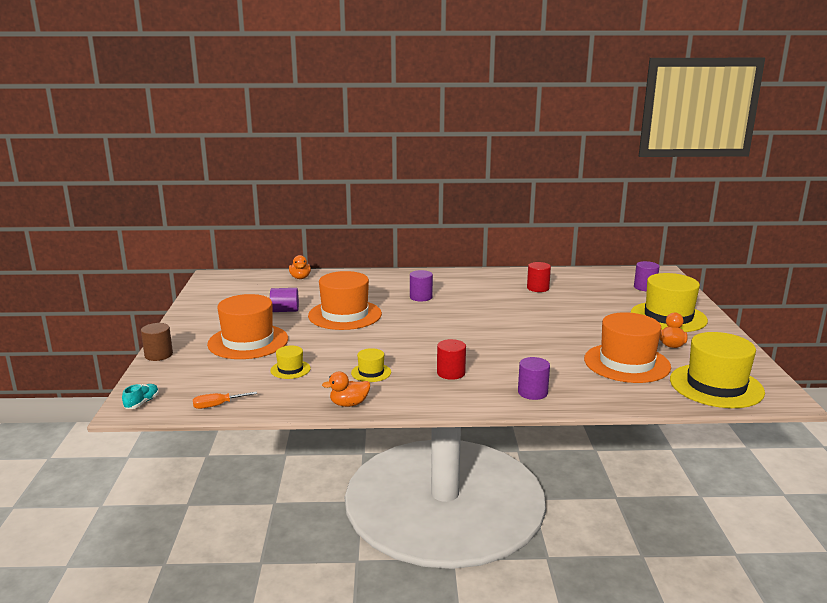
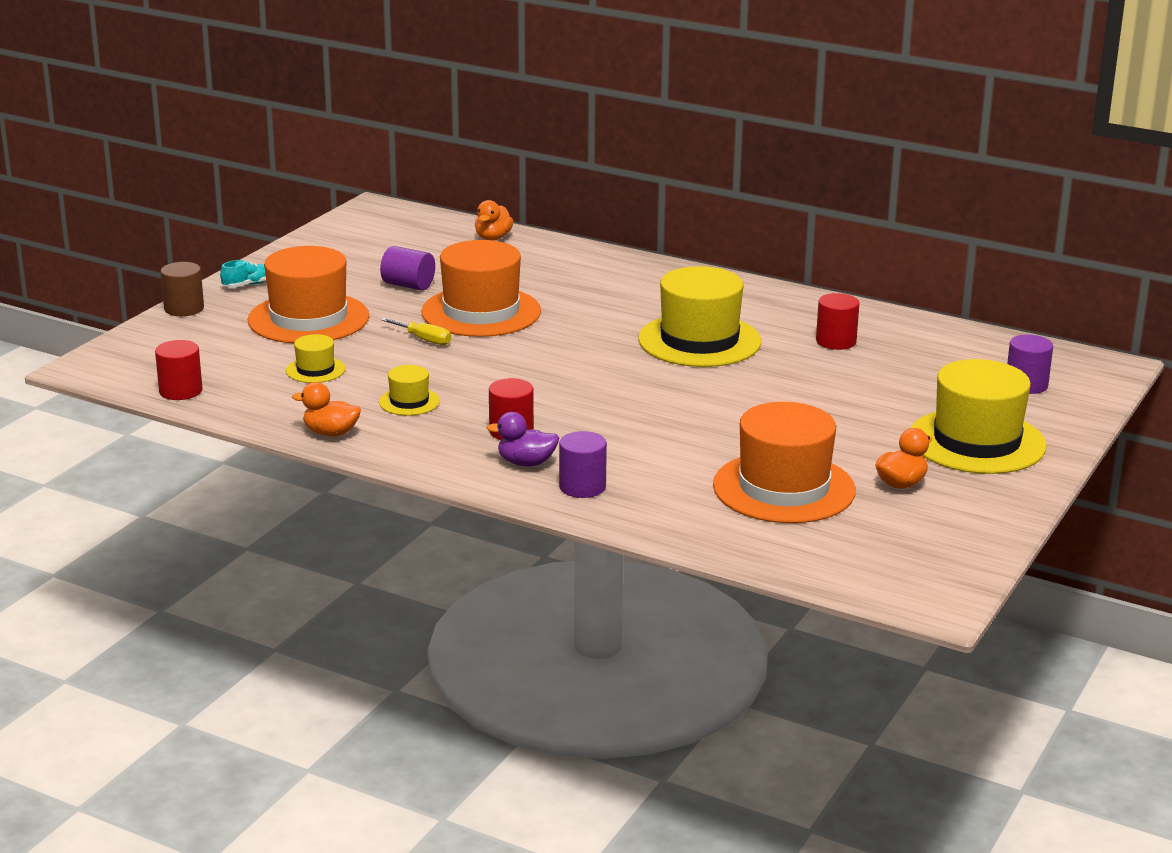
camera: 30 degrees right, 5 degrees up
(142, 403) = (105, 364): turquoise shoe -> turquoise shoe (247, 285)
(217, 405) = (180, 391): orange screwdriver -> red cylinder
(332, 336) = (424, 339): none -> yellow screwdriver
(421, 297) = (627, 311): purple cylinder -> none
(484, 388) = (526, 463): none -> purple duck
(716, 386) = (864, 556): yellow hat -> yellow hat (699, 340)

